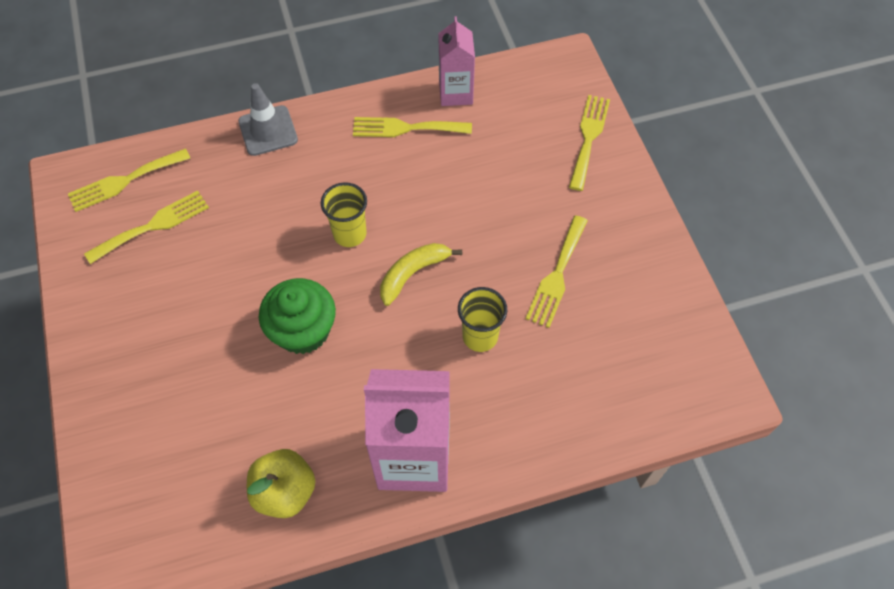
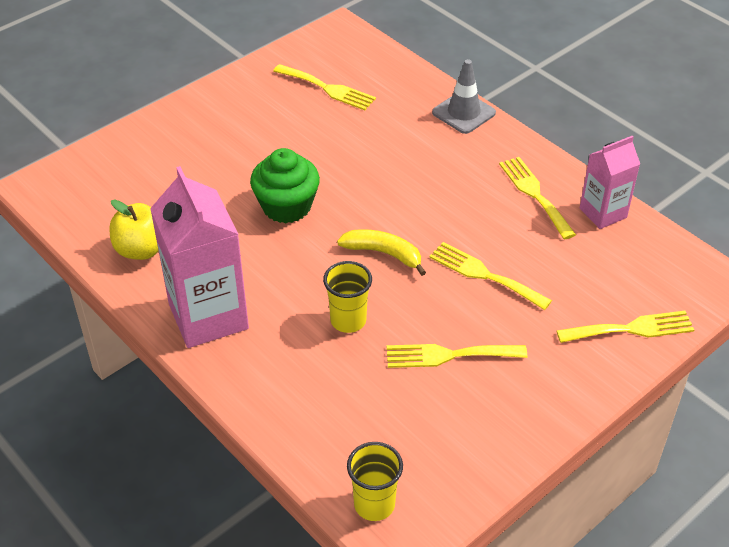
camera: 65 degrees right, 15 degrees down
(124, 181) = (357, 58): yellow fork -> yellow fork (484, 275)
(350, 234) = (396, 199): yellow cup -> yellow cup (374, 504)

